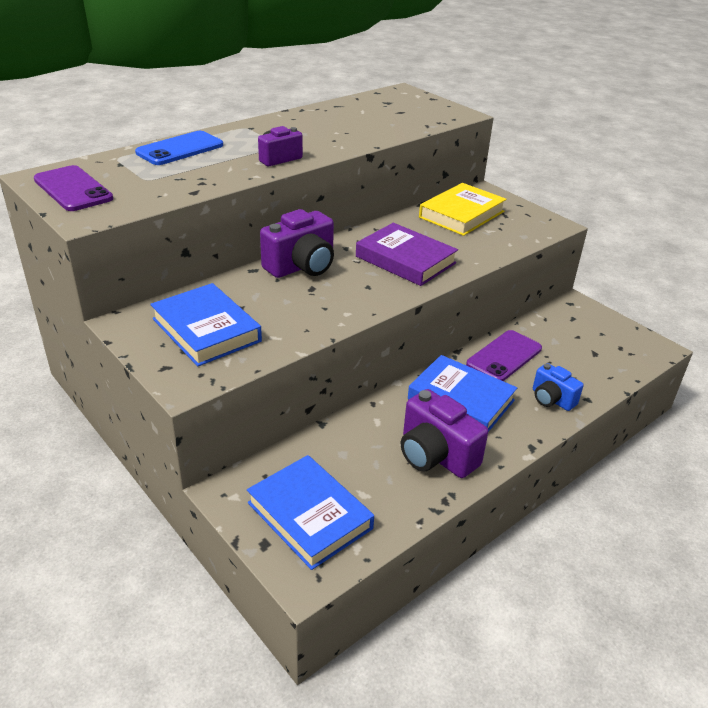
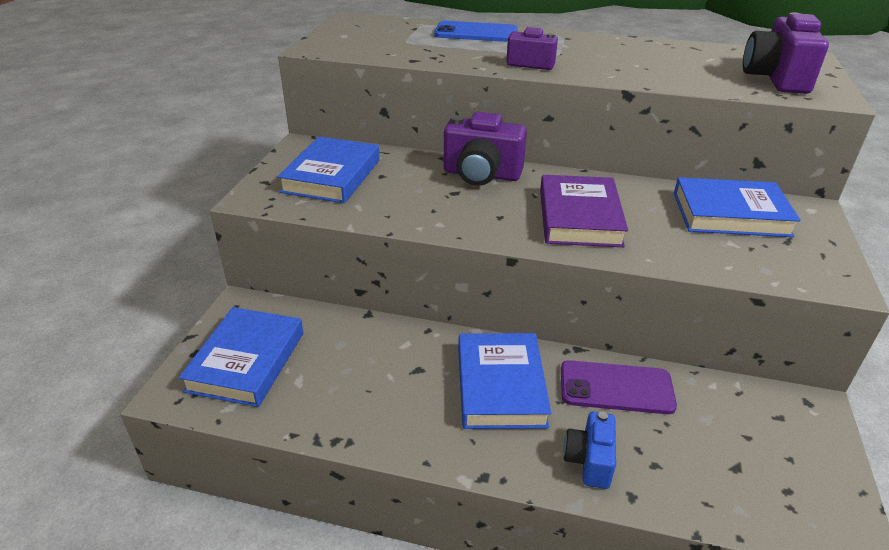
camera: 55 degrees right, 0 degrees up
(73, 189) = (352, 31): purple phone -> none
(435, 455) = (395, 404): purple camera -> purple camera (776, 79)
(461, 214) = (730, 214): yellow book -> blue book

